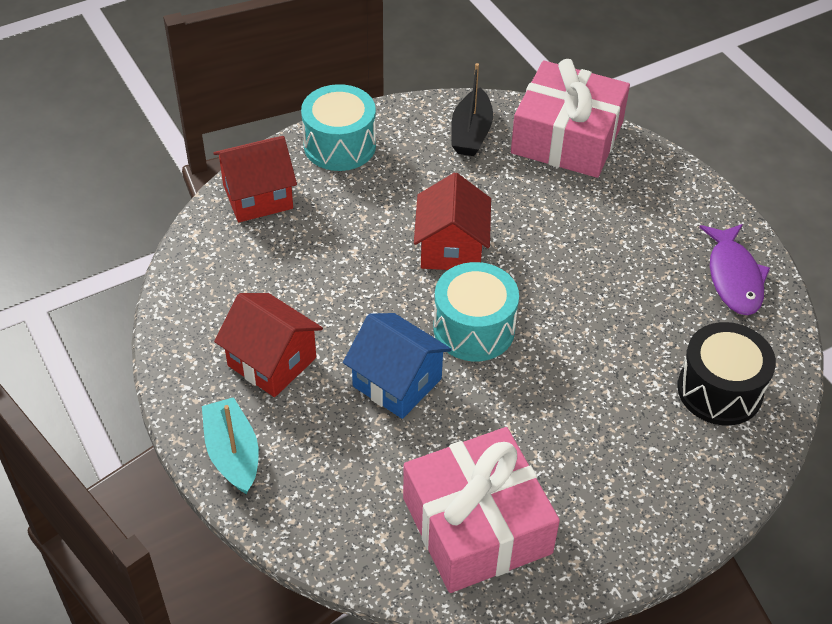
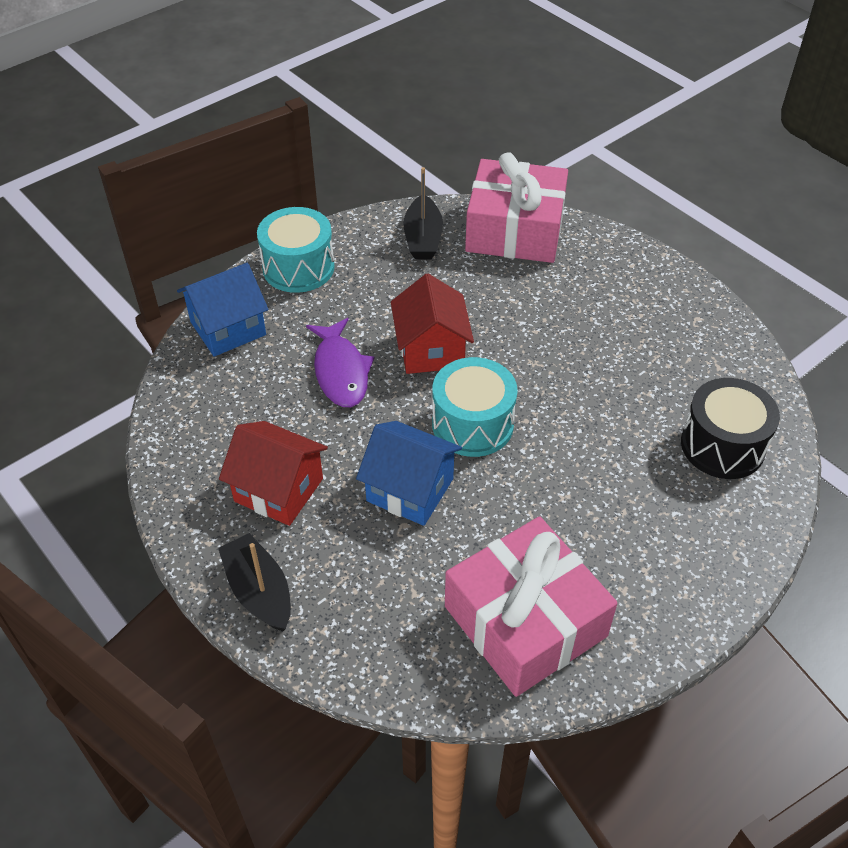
camera: 10 degrees left, 0 degrees up
(233, 453) = (259, 591): turquoise boat -> black boat
(258, 196) = (228, 328): red house -> blue house
(734, 277) = (705, 336): purple fish -> purple fish (341, 371)

